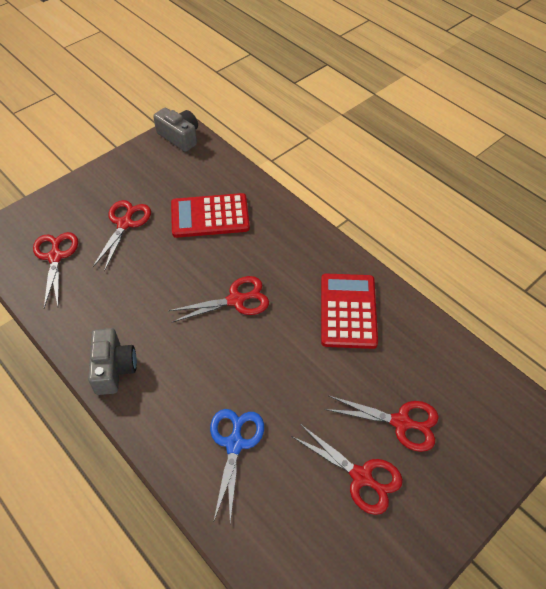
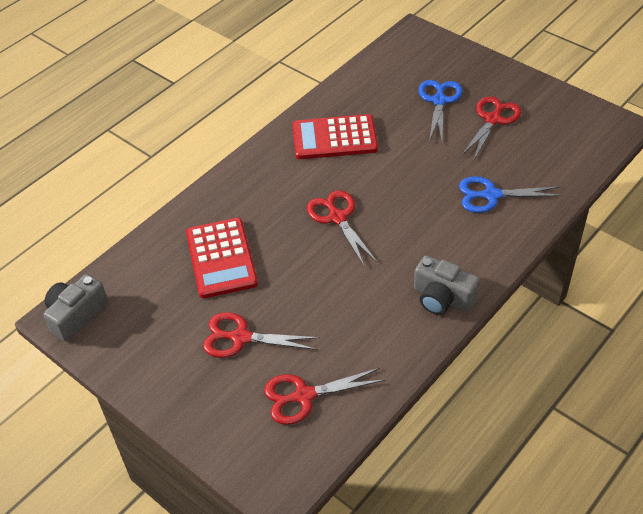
camera: 95 degrees left, 5 degrees down
(114, 368) = (442, 298): grey camera -> grey camera turned 135 degrees counterclockwise
(401, 422) = (439, 101): red scissors -> blue scissors

